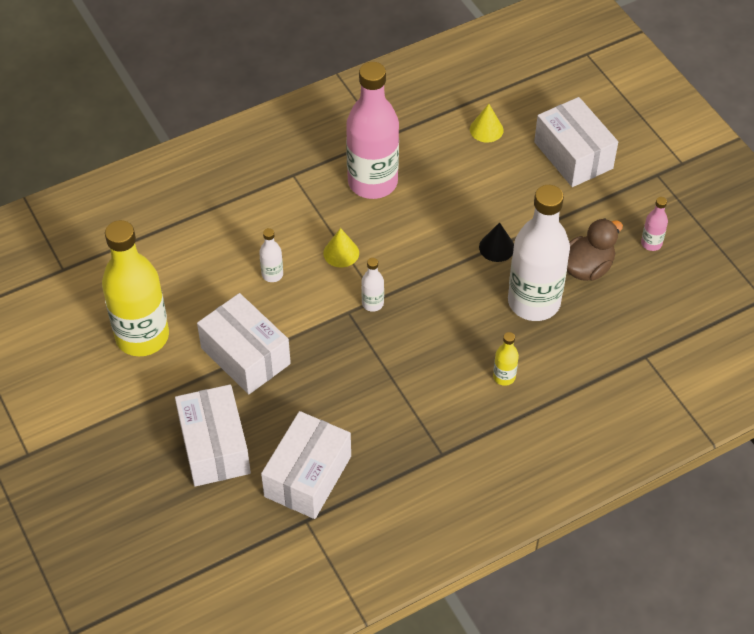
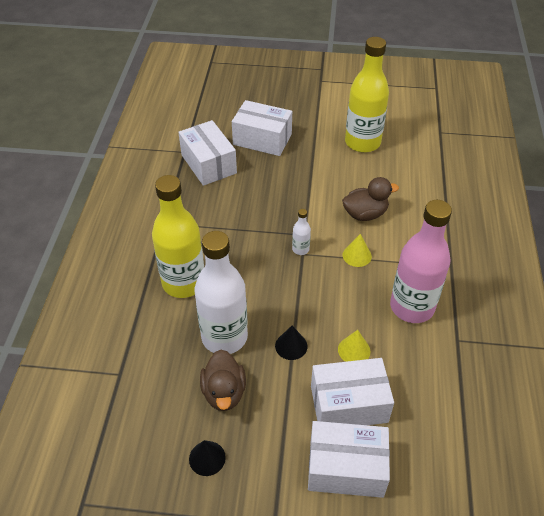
camera: 125 degrees right, 5 degrees down
(245, 356) = (312, 175): white box -> white box (349, 404)
(272, 274) = (365, 214): white bottle -> brown duck
(486, 129) = (421, 418): yellow cone -> yellow cone (354, 350)
(504, 377) = (183, 283): yellow bottle -> yellow bottle, size x2.42
(651, 243) = (207, 458): pink bottle -> black cone

